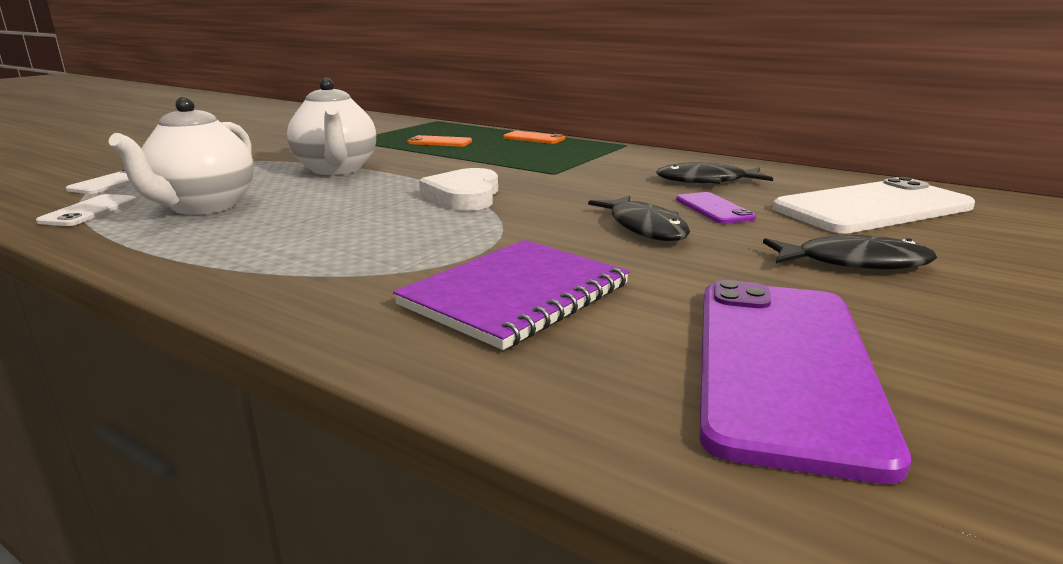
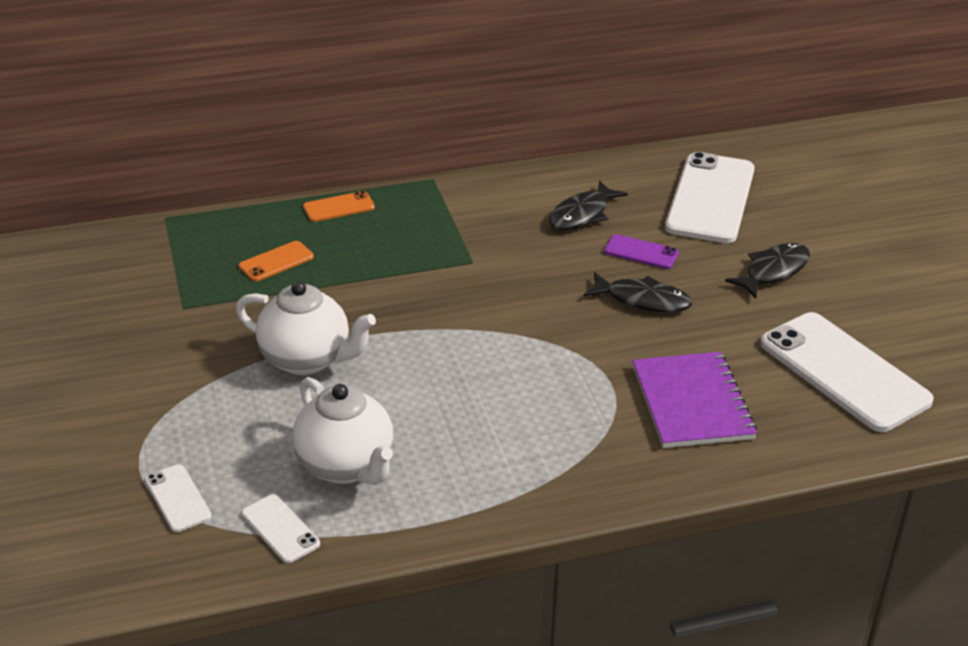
camera: 50 degrees left, 15 degrees up
(464, 196) = (482, 333): white heart -> none
(782, 366) = (843, 372): purple phone -> white phone

